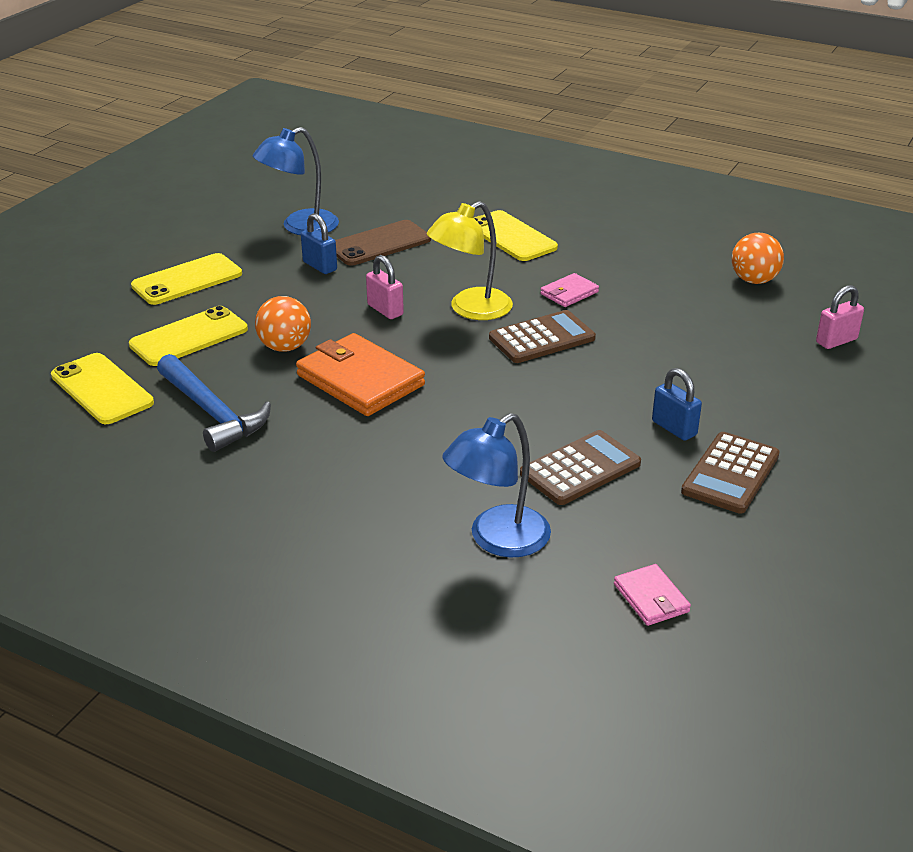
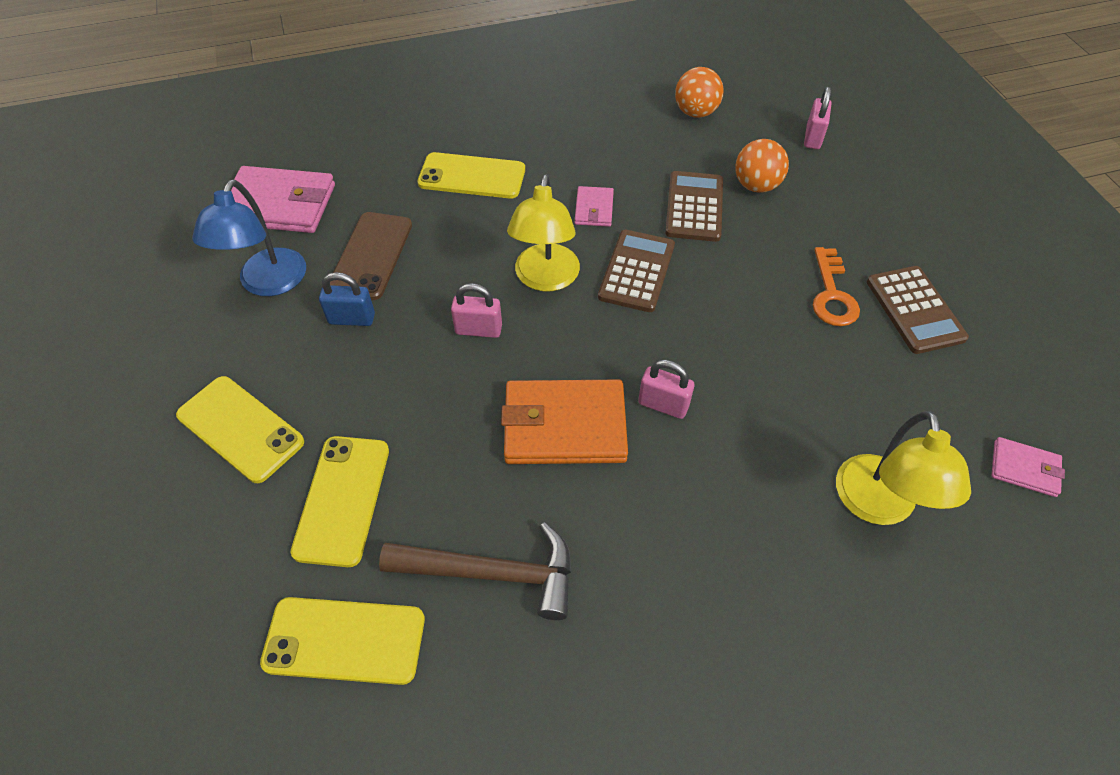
camera: 45 degrees left, 20 degrees up
(187, 280) = (240, 429): yellow phone -> yellow phone turned 60 degrees counterclockwise
(213, 413) = (493, 573): blue hammer -> brown hammer
(285, 347) = (450, 439): orange ball -> orange ball (756, 186)
(365, 194) = (279, 204): none -> pink wallet
(439, 408) = (663, 405): none -> pink padlock
(497, 540) = (878, 506): blue lamp -> yellow lamp
(580, 469) = (832, 384): brown calculator -> brown calculator (694, 207)
(674, 428) = (832, 294): blue padlock -> orange key

